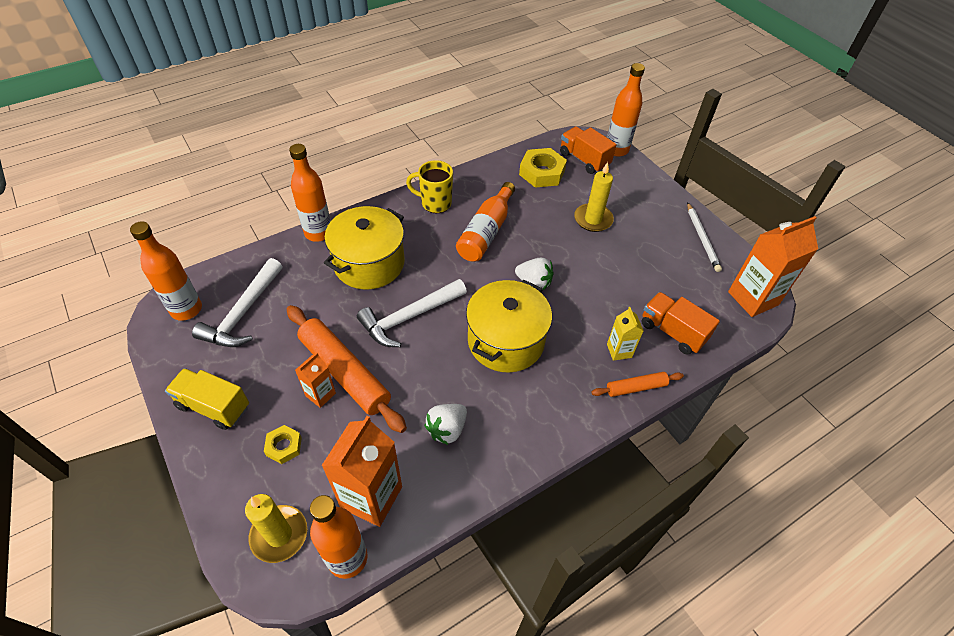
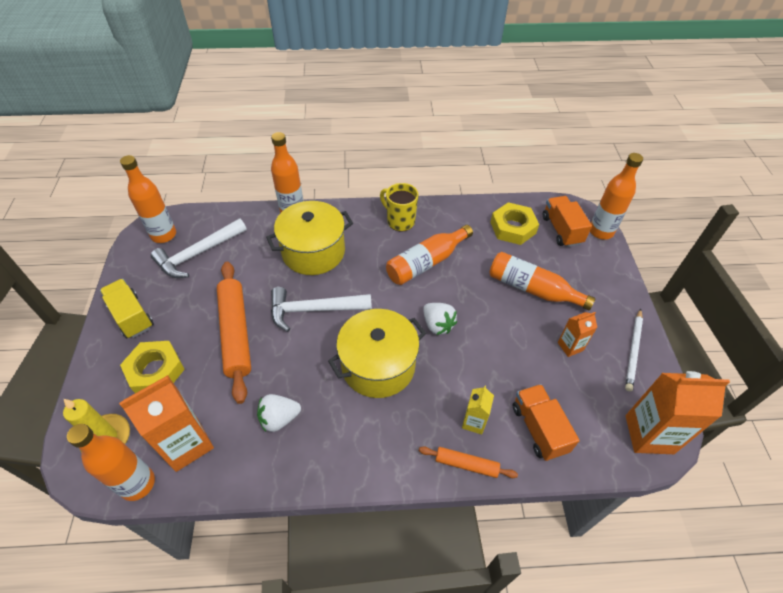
camera: 30 degrees right, 0 degrees up
(284, 446) = (155, 371): yellow nut -> yellow nut, size x1.79
(320, 394) = (207, 342): orange carton -> orange carton (570, 346)
(593, 219) = (532, 289): yellow candle -> orange bottle

